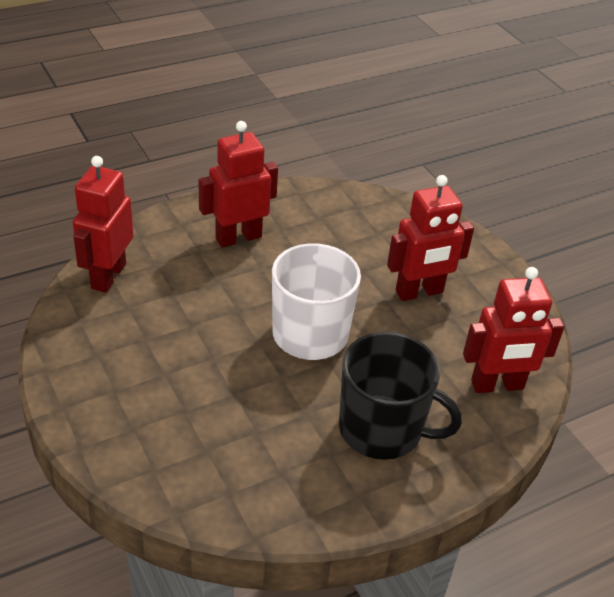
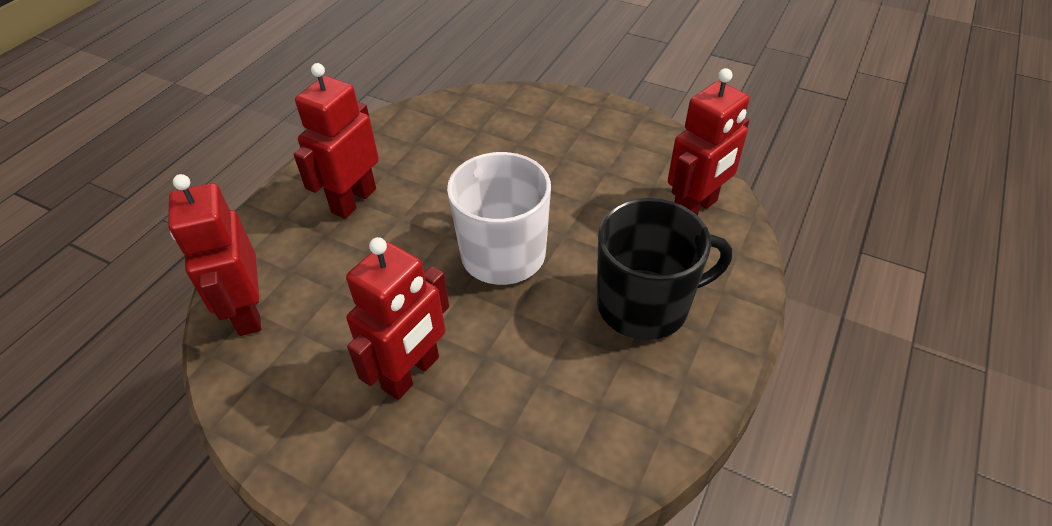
camera: 30 degrees left, 5 degrees up
(419, 292) = (560, 164): red robot -> red robot (411, 373)

